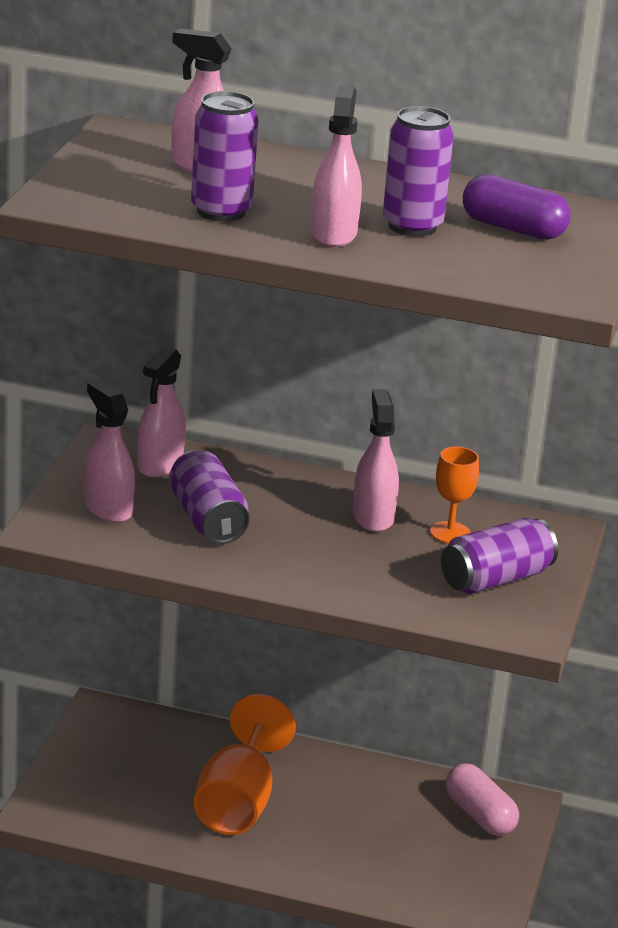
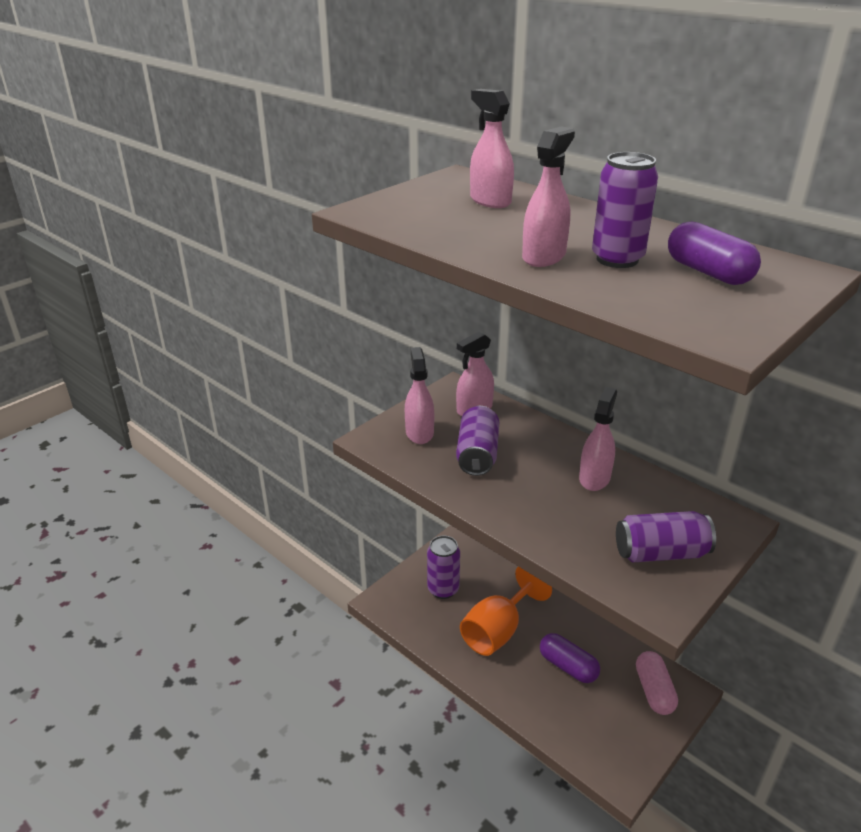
camera: 30 degrees right, 5 degrees up
(221, 211) = (471, 230): purple can -> purple can (443, 589)
(357, 818) = (568, 666): none -> purple capsule
(450, 533) = (645, 504): orange goblet -> none

